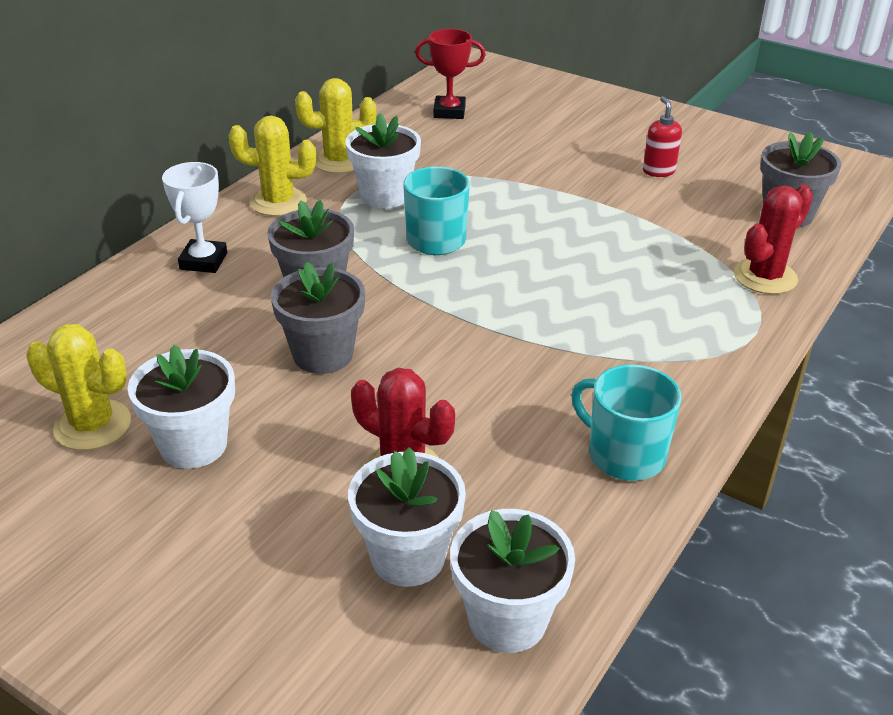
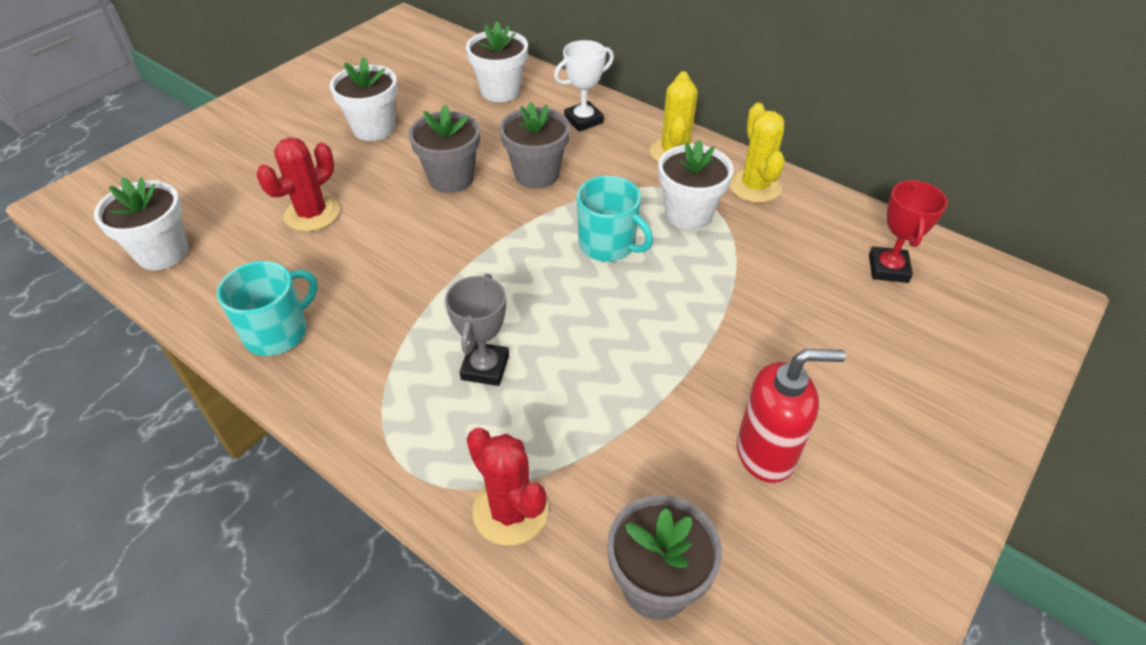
camera: 95 degrees right, 10 degrees up
(92, 425) = (406, 92): yellow cactus -> none
(203, 261) = (583, 120): white trophy -> white trophy turned 45 degrees counterclockwise
(408, 557) = (235, 213): white flower pot -> white flower pot (500, 91)
(624, 301) = (485, 367): none -> grey trophy
(658, 171) = (766, 453): red soap dispenser -> red soap dispenser, size x1.63

